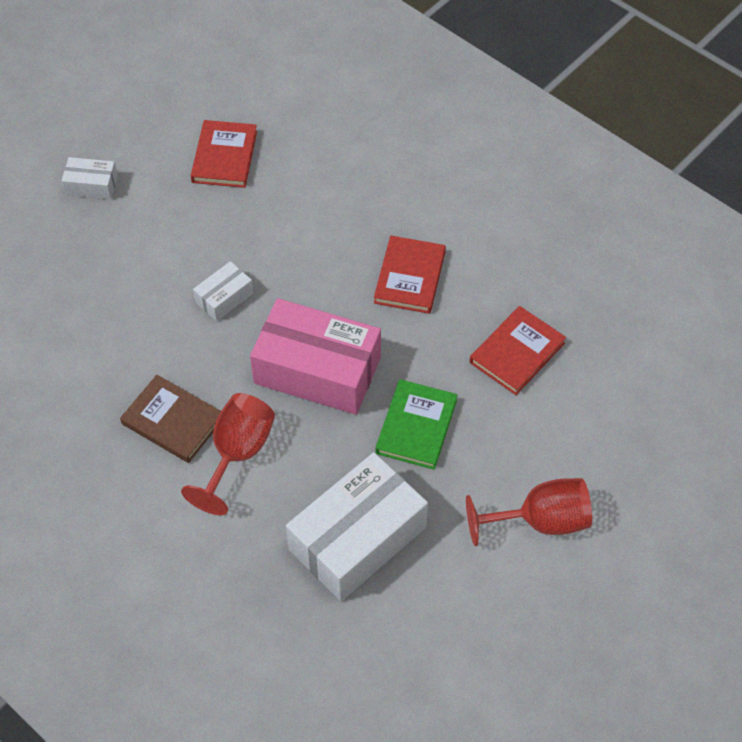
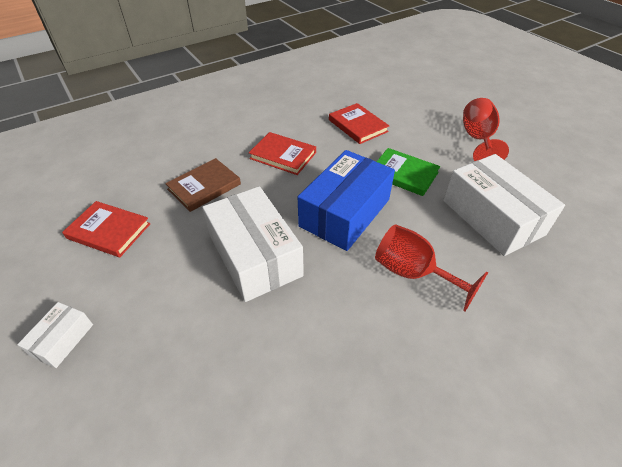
camera: 75 degrees left, 10 degrees down
(173, 421) = (372, 314): brown book -> brown book (204, 187)
(224, 298) = (255, 255): white box -> white box, size x2.15
(317, 370) = (345, 213): pink box -> blue box

